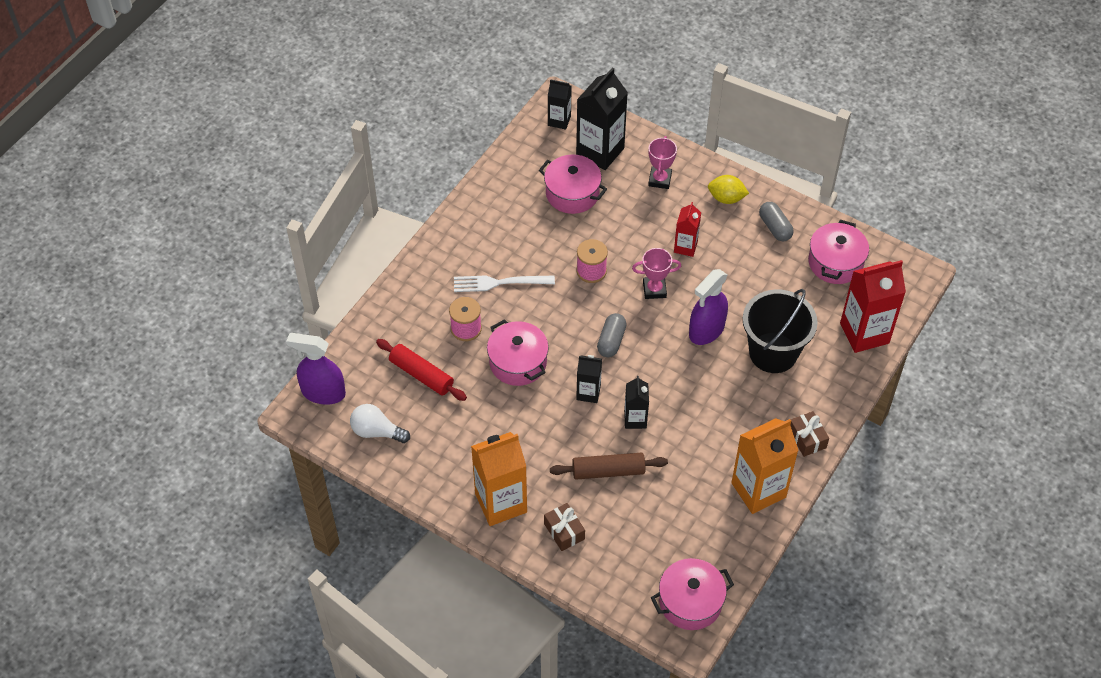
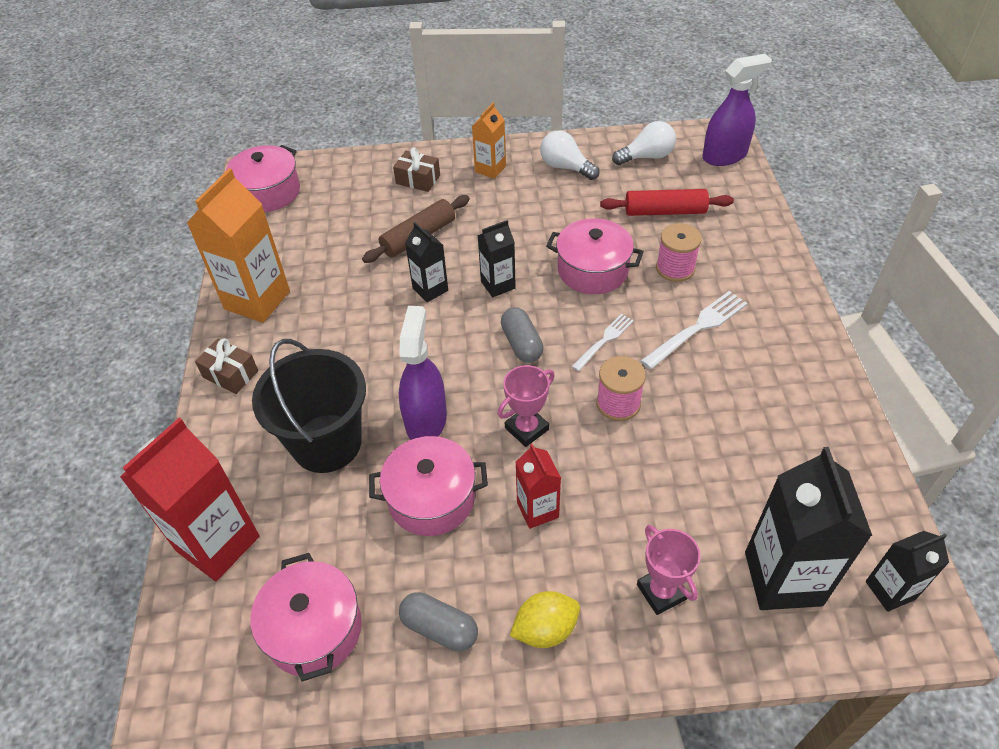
camera: 145 degrees right, 5 degrees down
(444, 464) = (565, 167): none -> white light bulb
(501, 503) = (490, 169): orange carton -> orange carton, size x0.55
(561, 311) = (604, 340): none -> white fork
(572, 193) = (745, 486): pink pot -> pink pot (431, 498)

